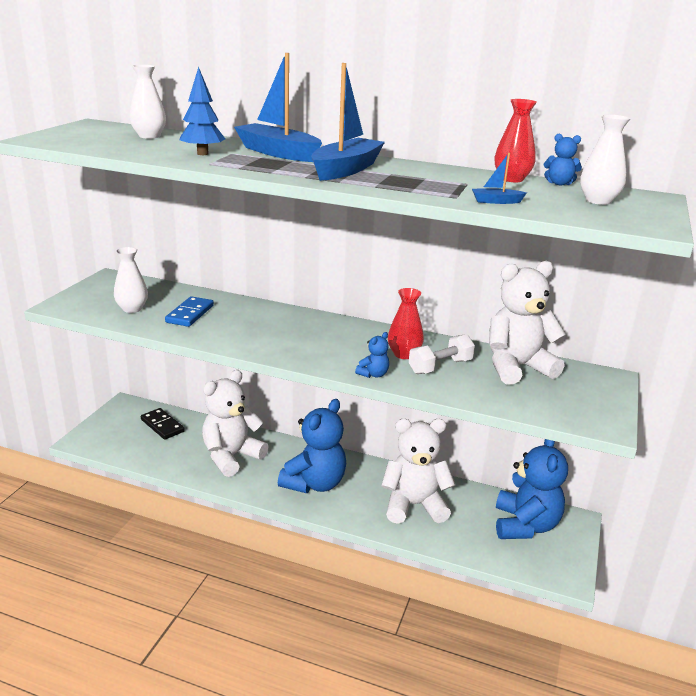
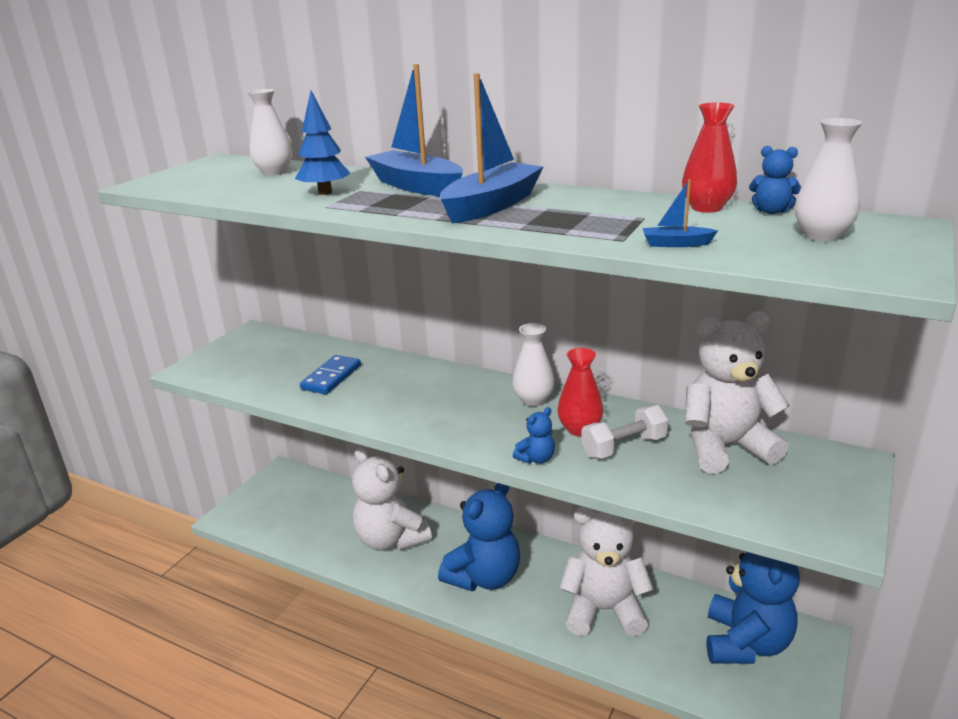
camera: 10 degrees right, 0 degrees up
(132, 309) = (267, 372): white vase -> white vase (533, 400)
(162, 425) = (318, 498): black domino -> none
(231, 456) = (391, 539): white teddy bear -> white teddy bear turned 90 degrees counterclockwise

